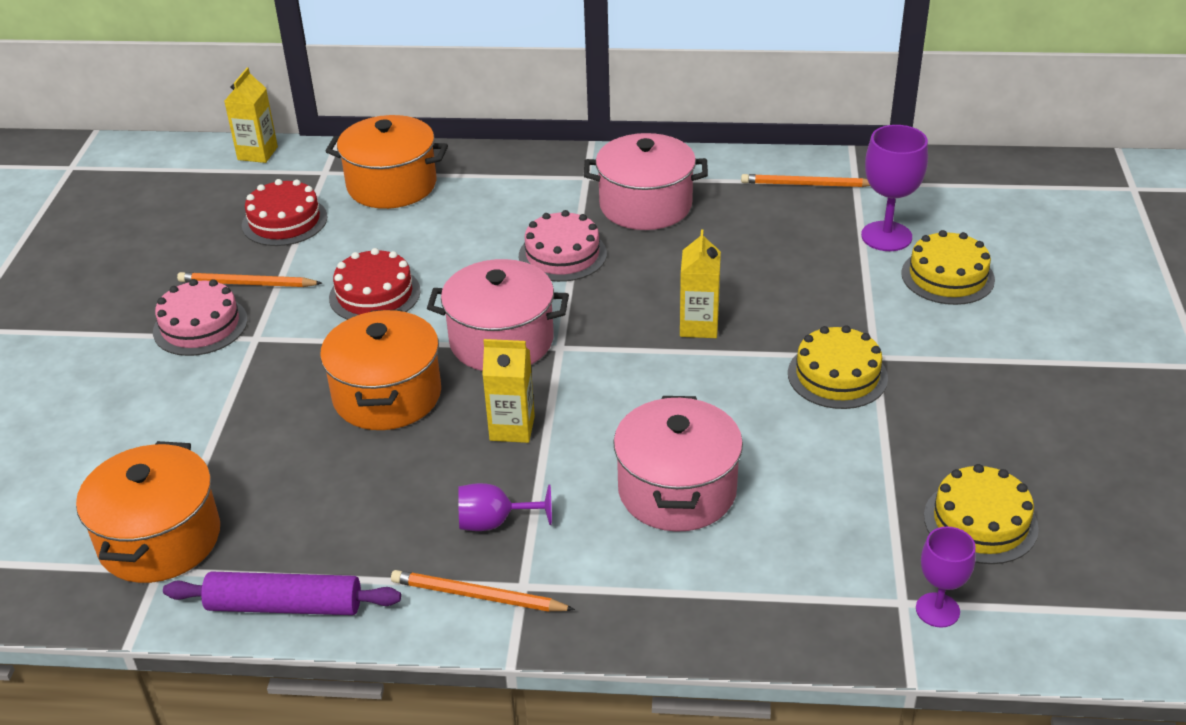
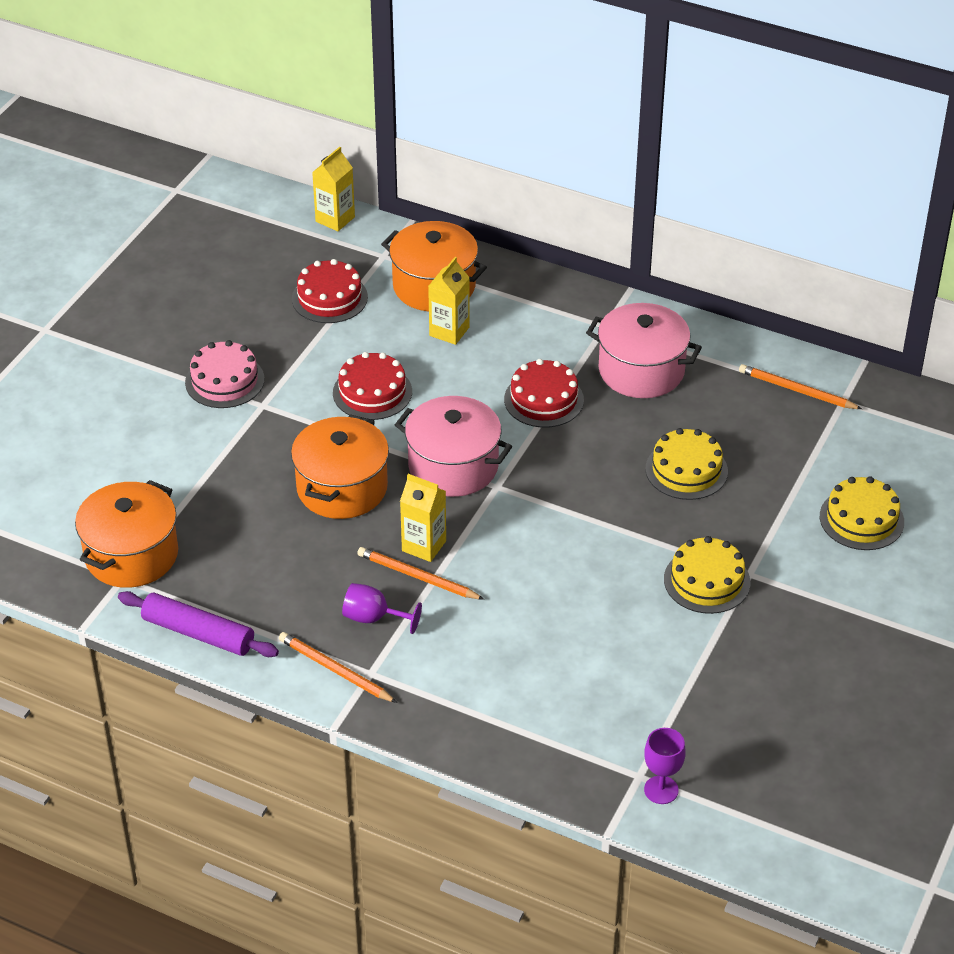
camera: 20 degrees right, 5 degrees up
(247, 284) = (275, 352): orange pencil -> orange pencil (417, 577)
(562, 255) = (544, 399): pink cake -> red cake
(677, 490) = (522, 636): pink pot -> none
(699, 326) = (620, 502): yellow carton -> yellow carton (449, 331)
(886, 236) = (834, 464): purple goblet -> none
(980, 522) = (739, 736): yellow cake -> yellow cake (686, 470)

